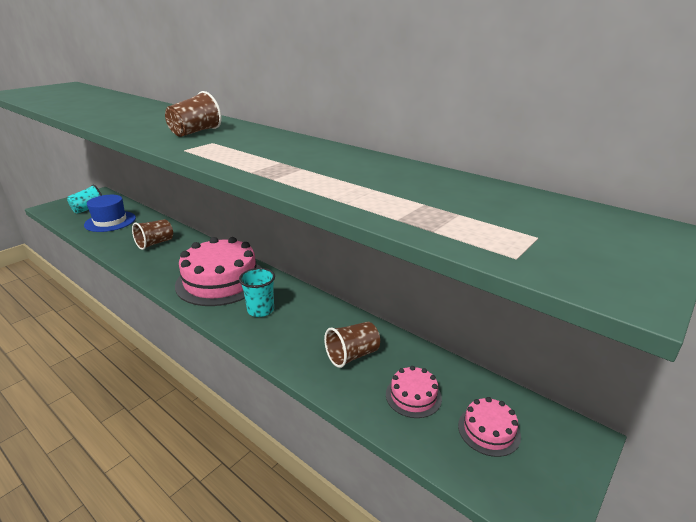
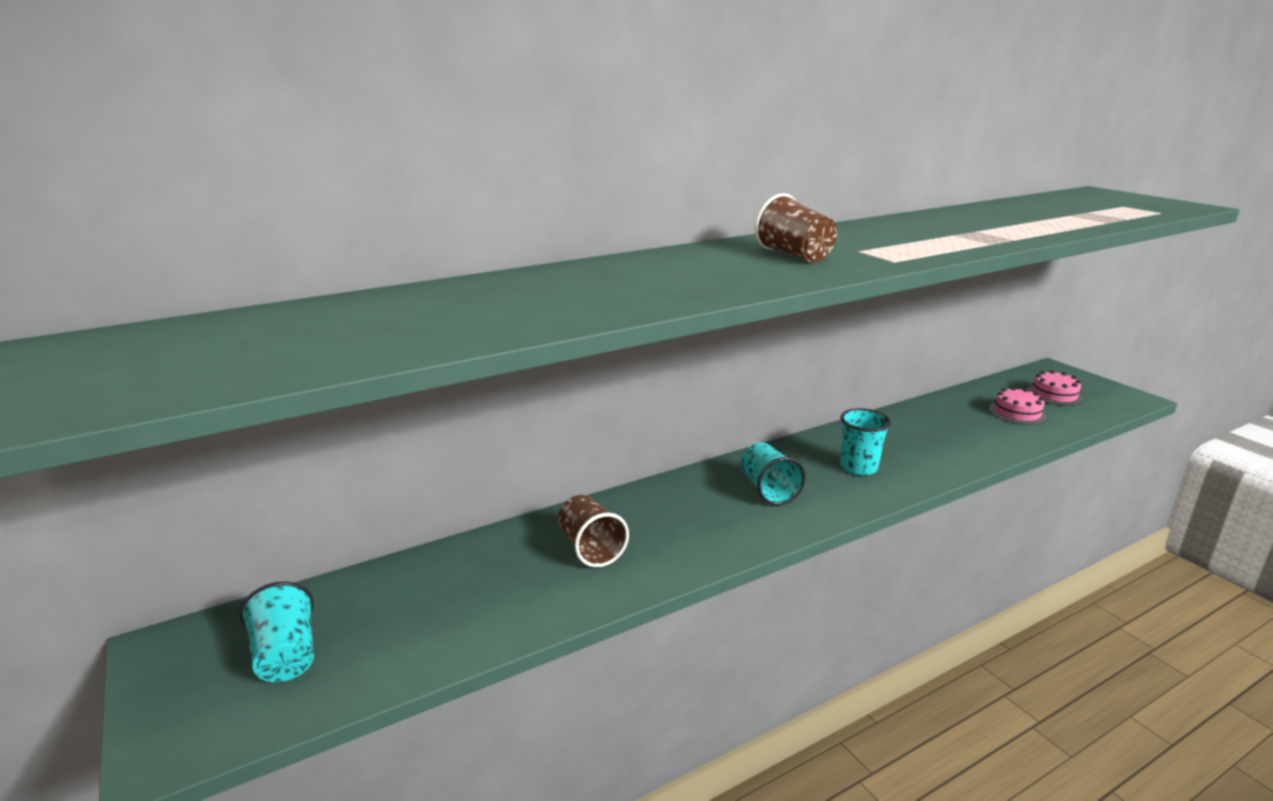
camera: 70 degrees left, 5 degrees down
(110, 221) = (416, 612): blue hat -> none
(220, 280) = (768, 490): pink cake -> turquoise cup
(352, 355) = (957, 428): brown cup -> none

